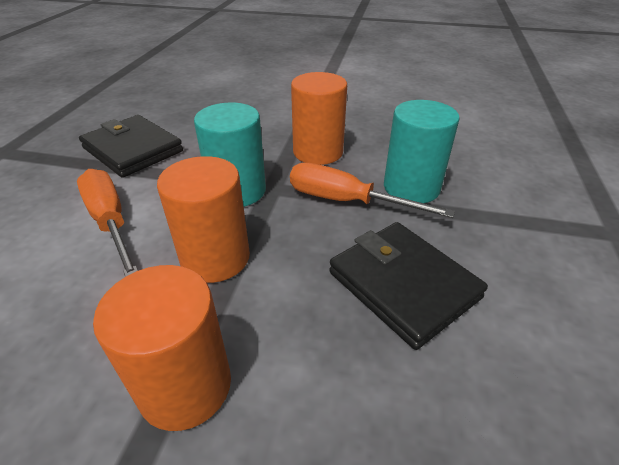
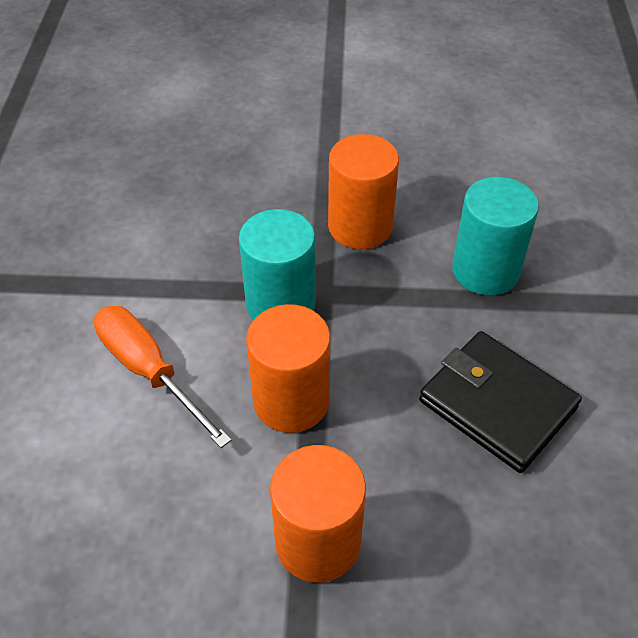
camera: 10 degrees left, 10 degrees up
(133, 150) = (117, 253): black wallet -> none
(347, 201) = (415, 302): orange screwdriver -> none

